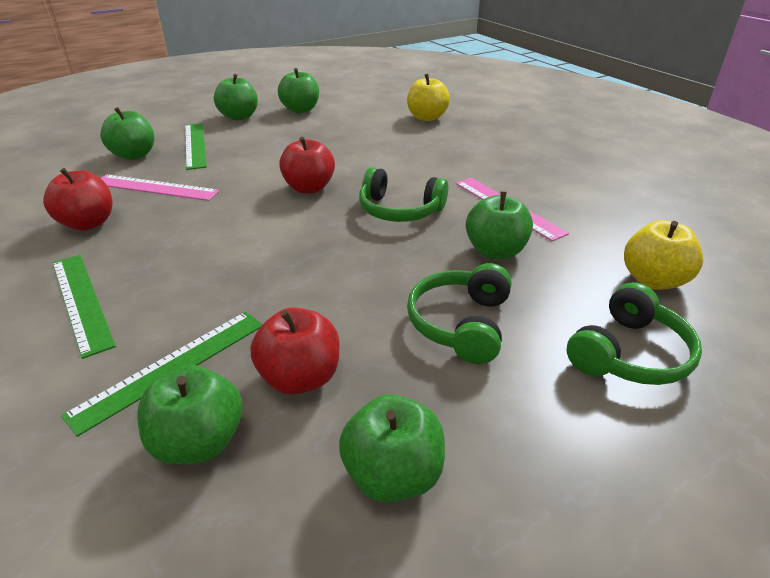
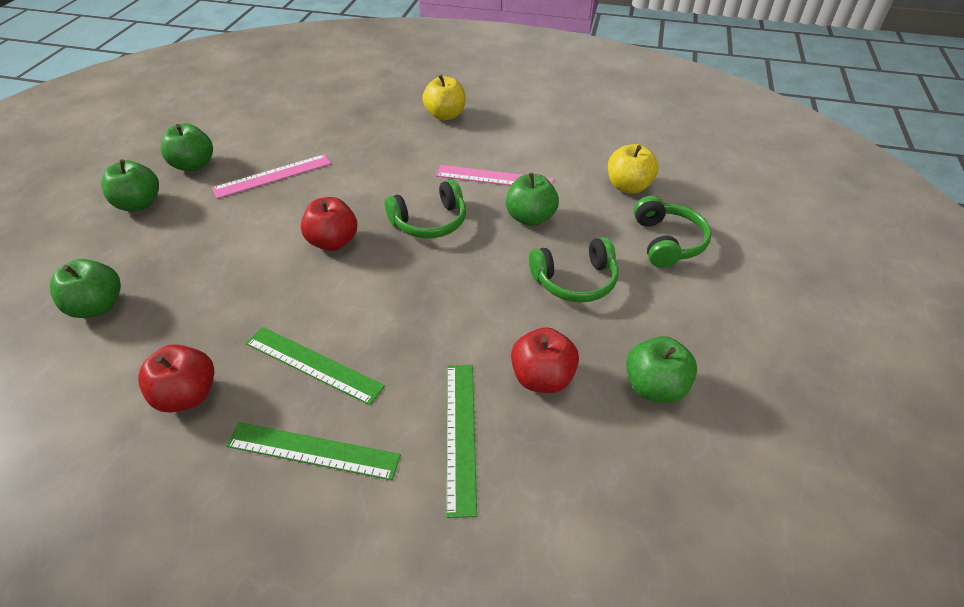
camera: 45 degrees left, 10 degrees up
(155, 187) = (190, 323): pink ruler -> pink ruler (273, 176)
(194, 145) = (147, 259): green ruler -> green ruler (313, 364)
(199, 442) = (547, 455): green apple -> none
(427, 117) = (326, 120): yellow apple -> yellow apple (445, 115)
(460, 324) = (575, 281): green headphones -> green headphones turned 75 degrees counterclockwise

